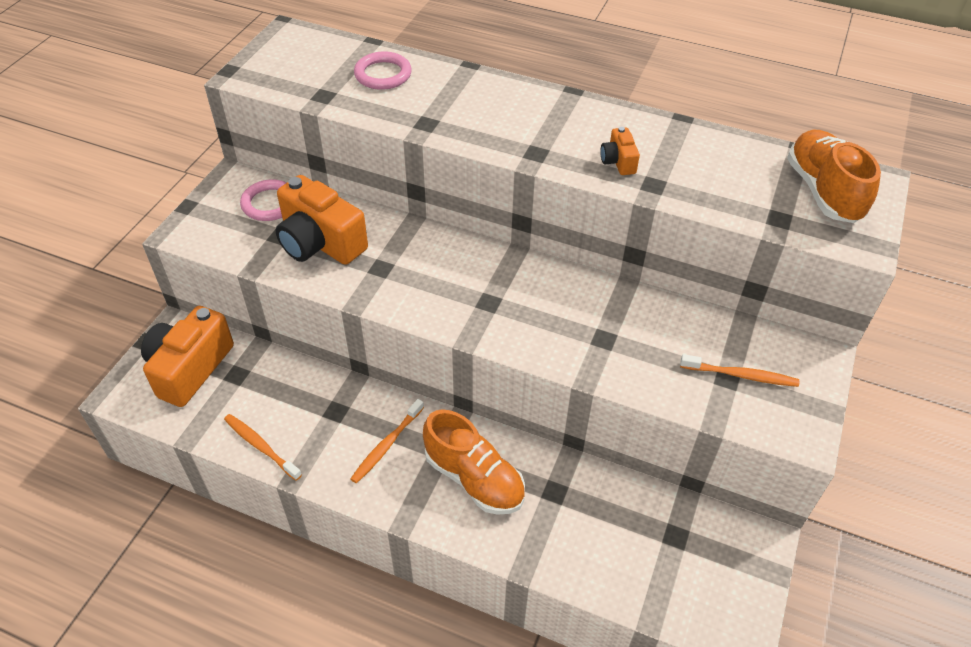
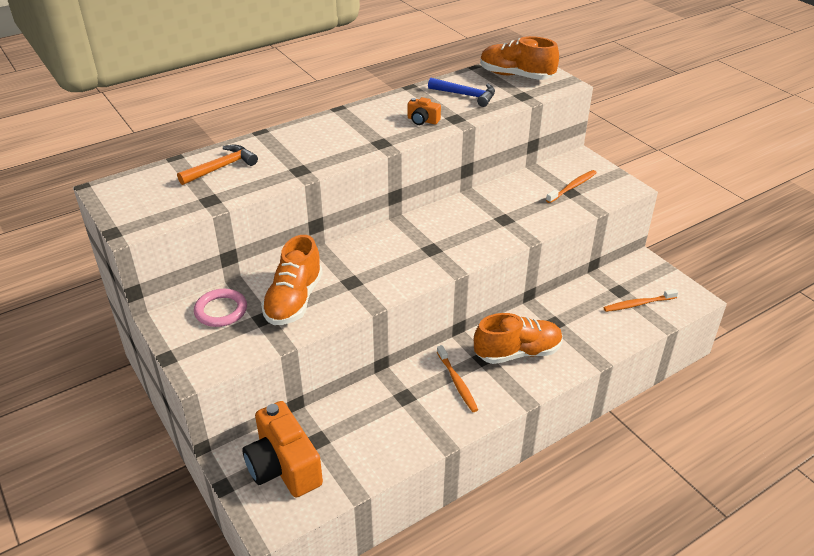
camera: 55 degrees left, 10 degrees down
(260, 446) = (400, 451): orange toothbrush -> orange toothbrush (638, 304)
(320, 242) = (294, 300): orange camera -> orange shoe
(383, 74) = (221, 167): pink ring -> orange hammer
(718, 170) = (466, 95): none -> blue hammer

